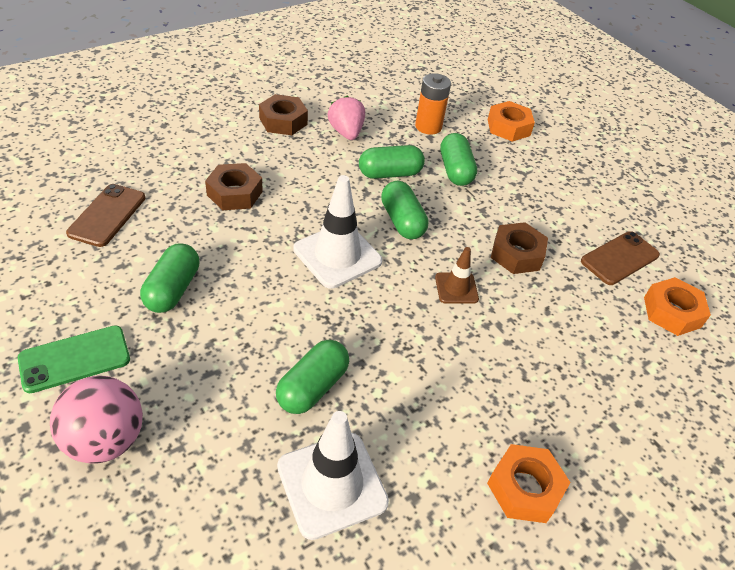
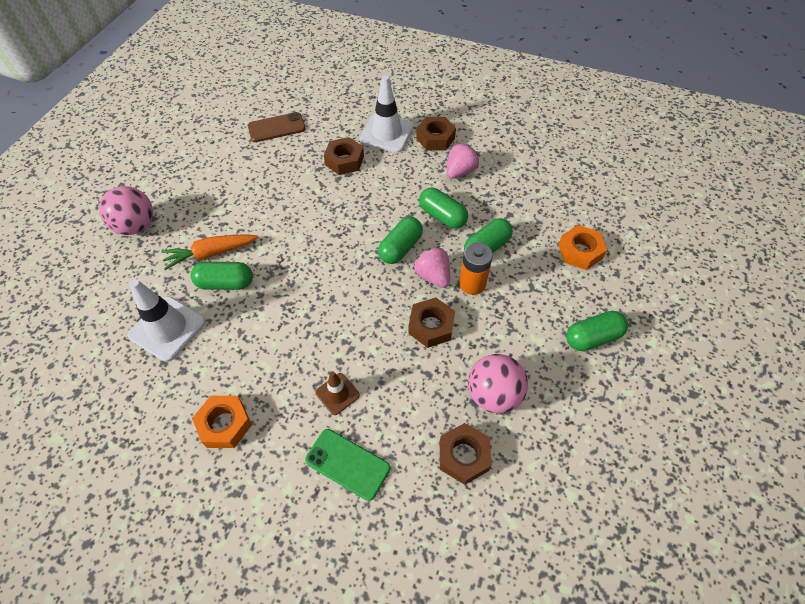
camera: 60 degrees right, 10 degrees up
(75, 359) = (174, 183): green phone -> green phone (347, 464)
(173, 289) = (247, 186): green capsule -> green capsule (592, 337)
(249, 378) = (211, 253): none -> orange carrot
(337, 255) = (337, 235): white traffic cone -> white traffic cone (386, 133)
(428, 126) = (520, 207): orange battery -> orange battery (472, 284)
(456, 288) = (364, 308): brown traffic cone -> brown traffic cone (337, 394)
(457, 220) = (433, 276): none -> pink strawberry
(619, 258) = (493, 394): brown phone -> pink ball
(672, 312) = (464, 456): orange nut -> brown nut

